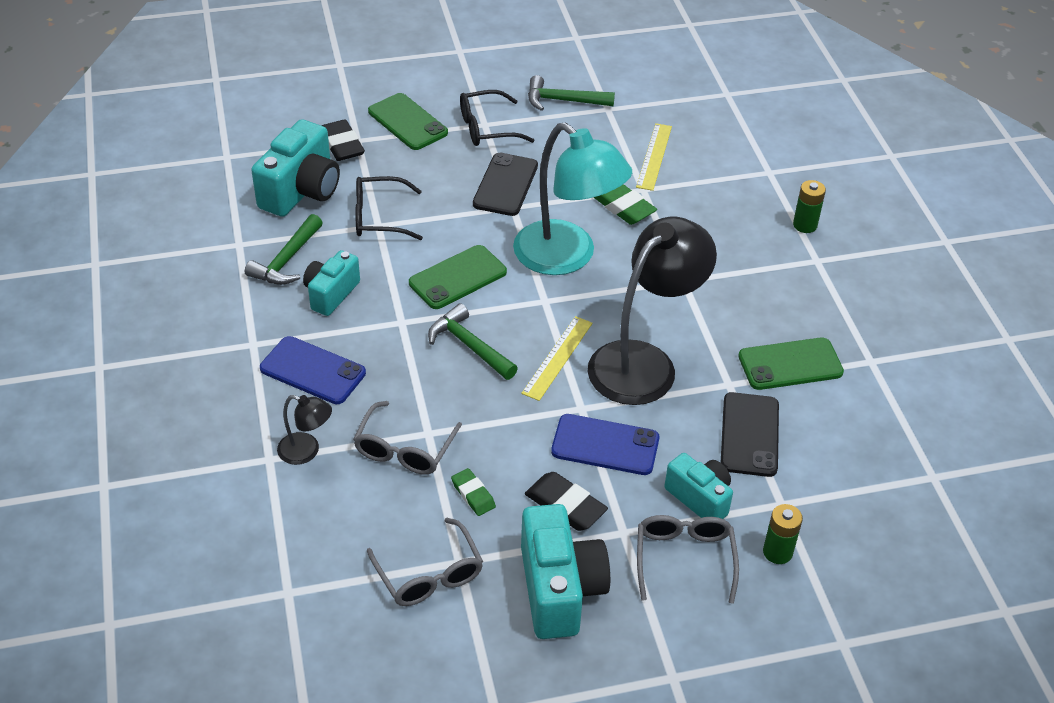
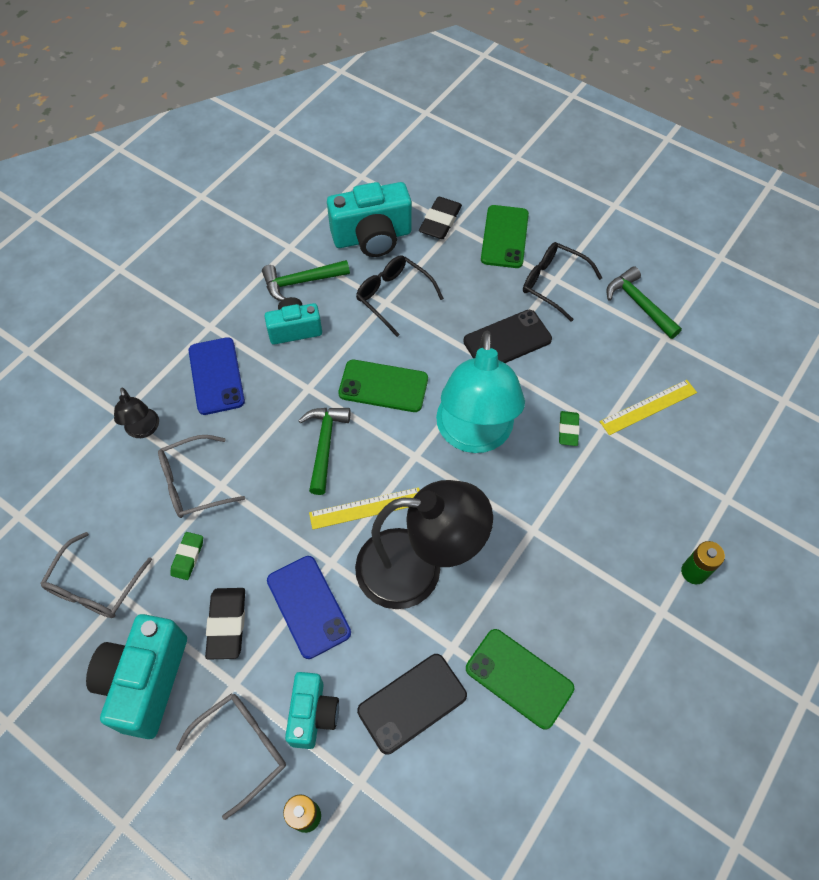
camera: 50 degrees right, 15 degrees up
(560, 589) = (145, 681): turquoise camera -> turquoise camera turned 150 degrees clockwise
(623, 207) = (568, 430): green eraser -> green eraser, size x0.63

